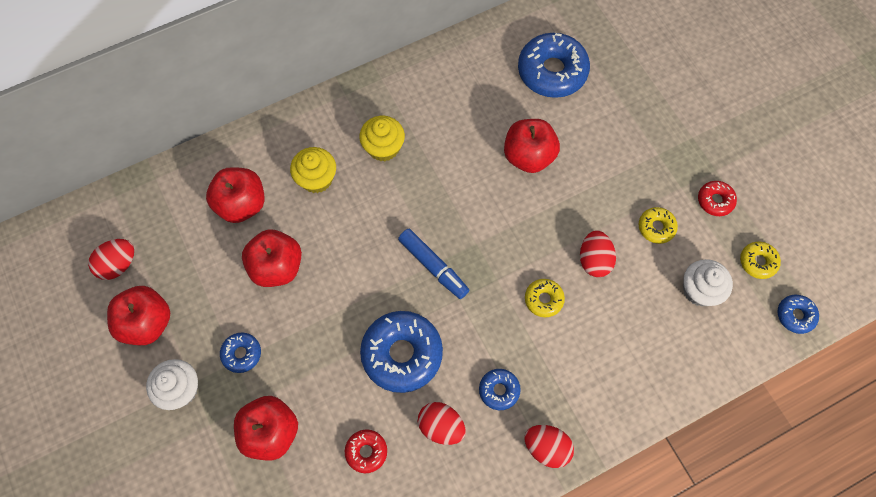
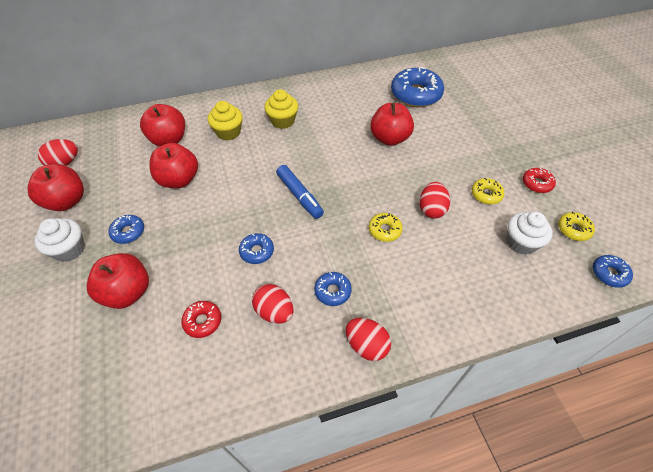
camera: 10 degrees right, 15 degrees down
(402, 354) = (257, 251): blue donut -> blue donut, size x0.50

